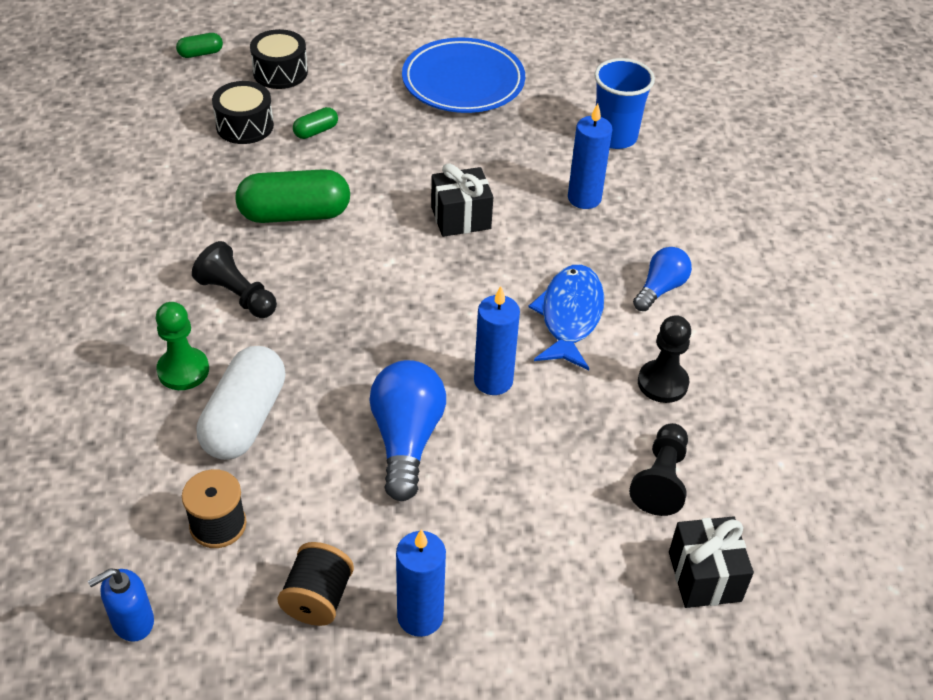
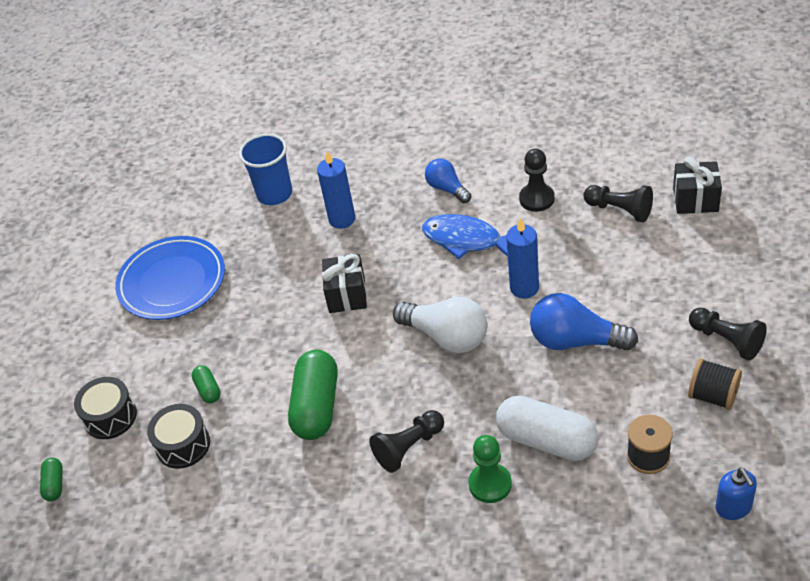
camera: 70 degrees left, 0 degrees up
(403, 312) = (446, 336): none -> white light bulb
(420, 616) = (726, 340): blue candle -> black pawn

